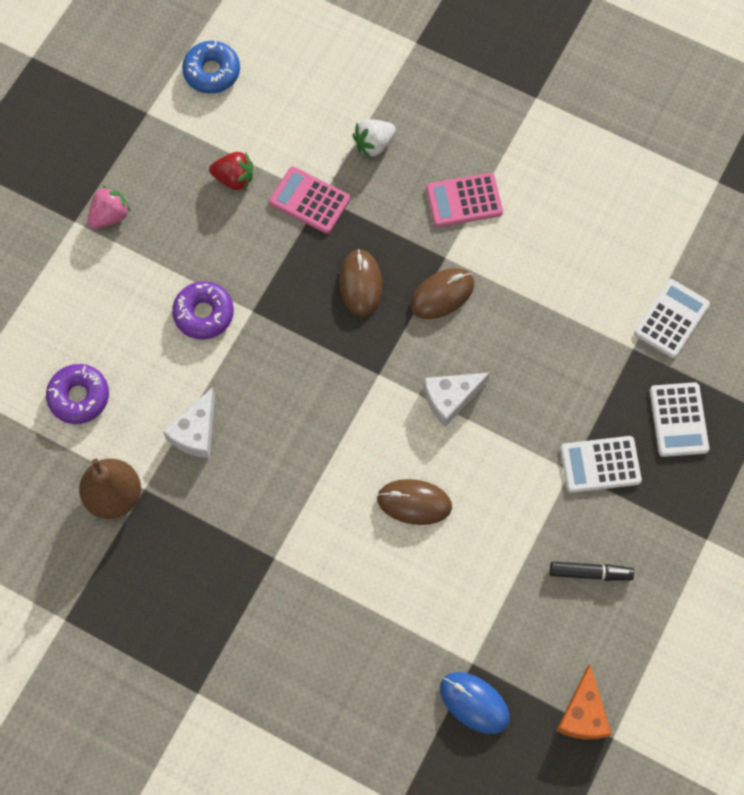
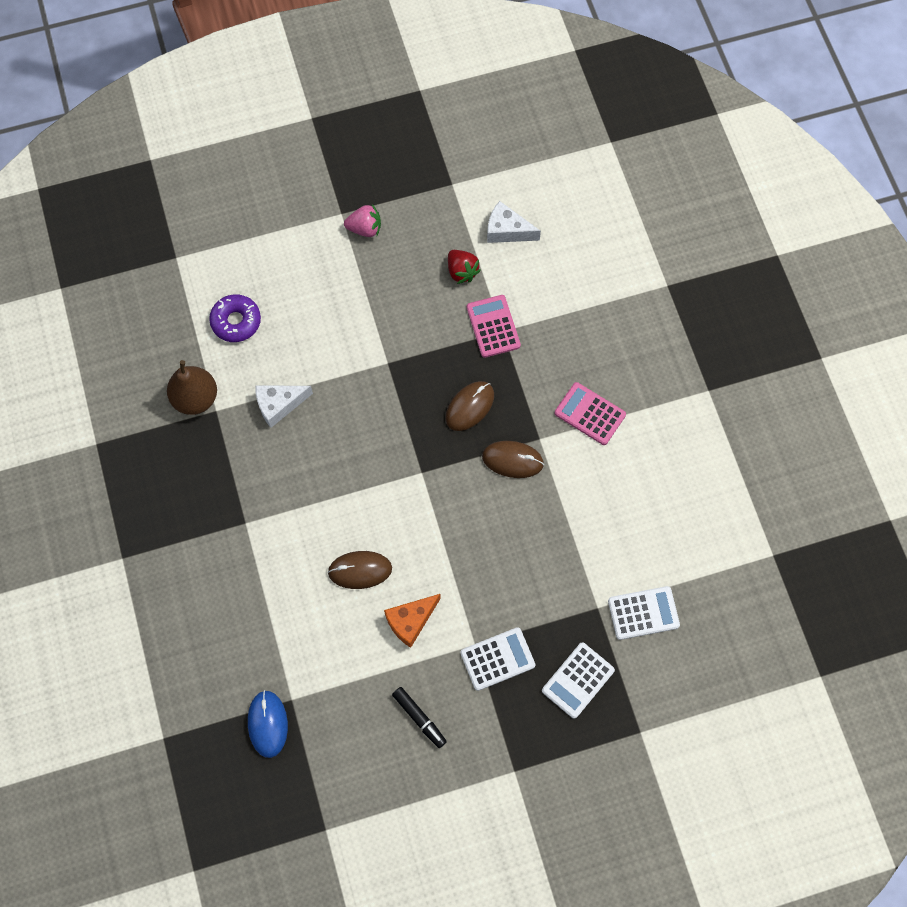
camera: 45 degrees right, 0 degrees up
(204, 314) = (357, 338): purple donut -> none
(212, 72) = (517, 193): blue donut -> none
(374, 144) = (570, 327): white strawberry -> none
(414, 502) = (360, 570): brown mouse -> brown mouse turned 60 degrees counterclockwise
(450, 398) = (449, 529): white cheese -> white cheese (507, 230)
(583, 713) = (323, 797): orange cheese -> orange cheese (410, 621)
(600, 464) = (497, 659): white calculator -> white calculator turned 120 degrees clockwise

